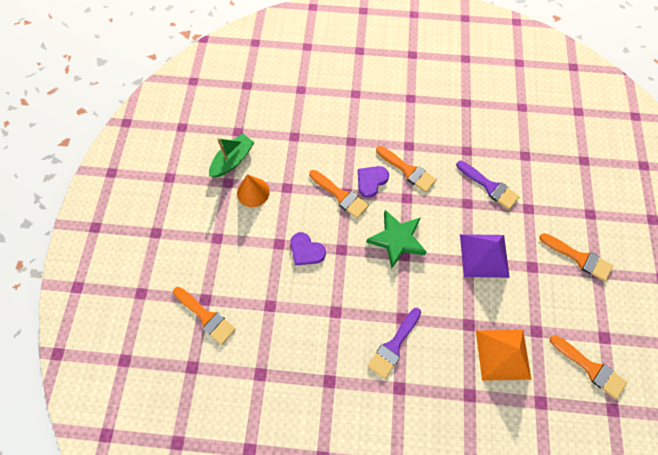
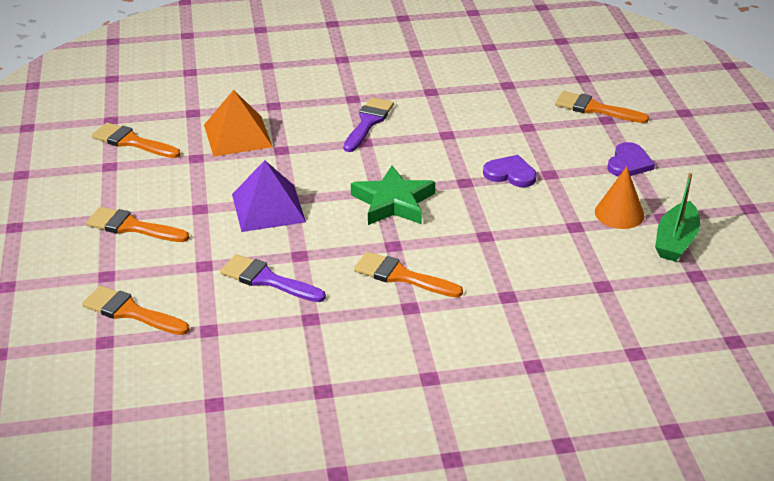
camera: 165 degrees right, 30 degrees down
(340, 195) = (492, 231): orange brush -> orange brush (131, 312)
(371, 181) = (454, 254): purple heart -> purple heart (629, 163)

